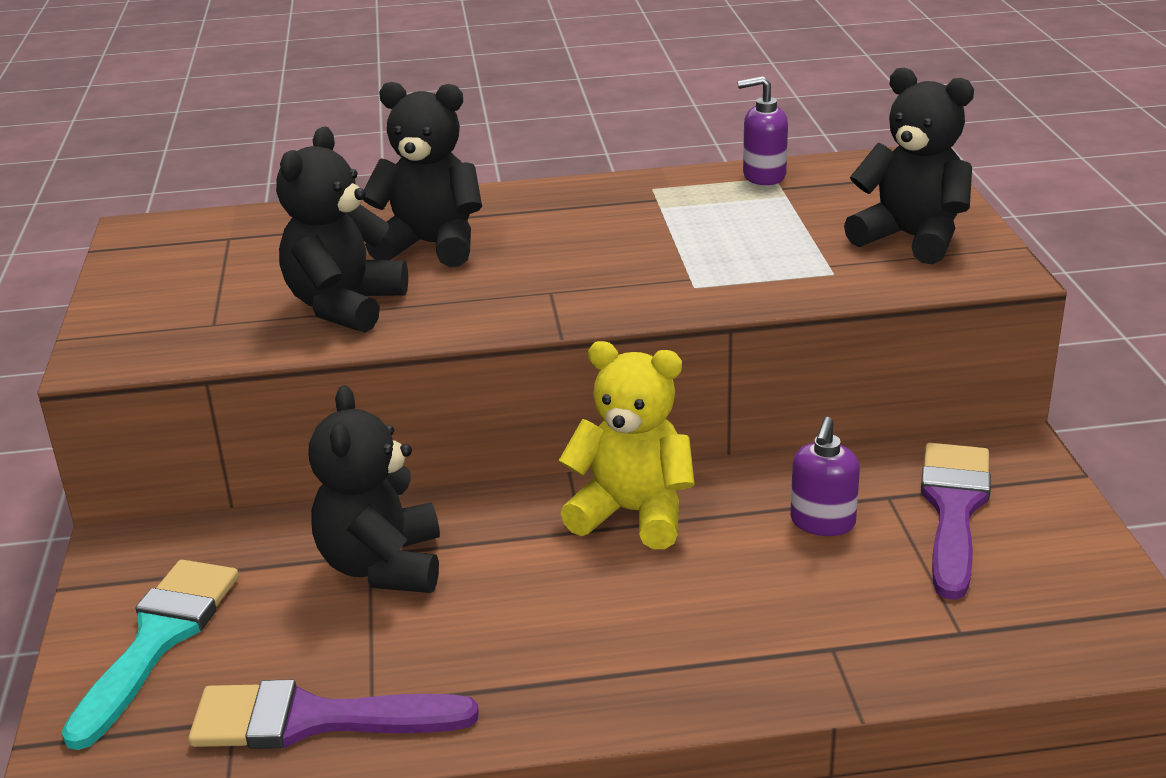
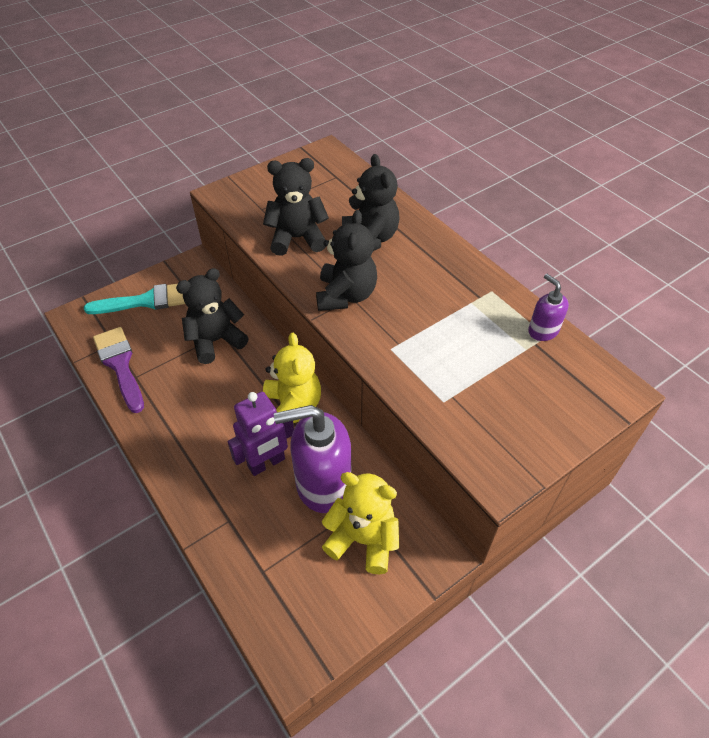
camera: 60 degrees right, 20 degrees up
(736, 572) = (266, 463): none -> purple robot
(822, 522) = (322, 484): purple soap dispenser -> purple soap dispenser, size x2.00
(911, 238) = (511, 424): black teddy bear -> black teddy bear (346, 295)
(953, 510) = (363, 539): purple brush -> yellow teddy bear

